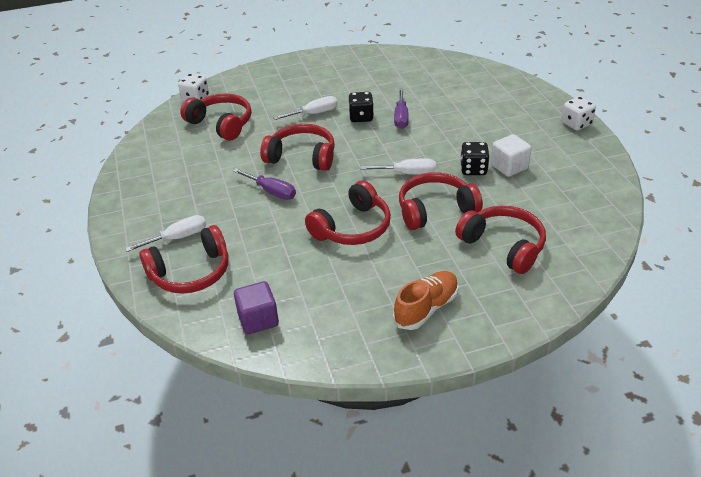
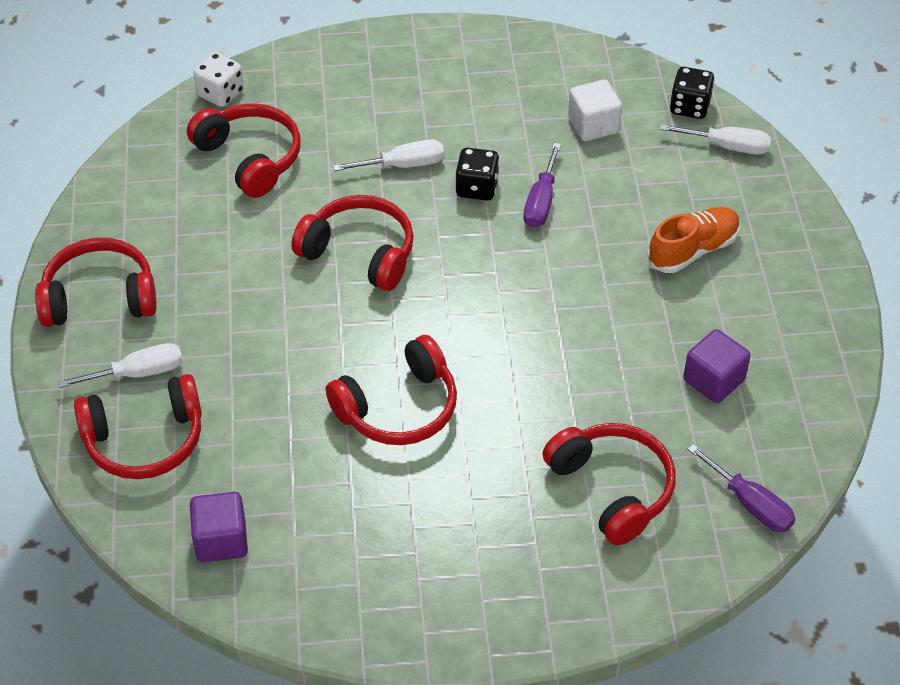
camera: 10 degrees right, 10 degrees up
(271, 192) = (296, 314): purple screwdriver -> purple screwdriver (750, 504)
(407, 173) = (514, 320): white screwdriver -> white screwdriver (727, 147)
(426, 308) = (461, 572): orange shoe -> orange shoe (693, 250)
(435, 210) = (533, 400): red headphones -> red headphones (100, 297)
(473, 169) = (620, 333): black dice -> black dice (689, 107)
(509, 167) = (678, 340): white cube -> white cube (593, 125)
(539, 182) = (713, 380): none -> purple cube
(576, 124) = (823, 273): white dice -> none

